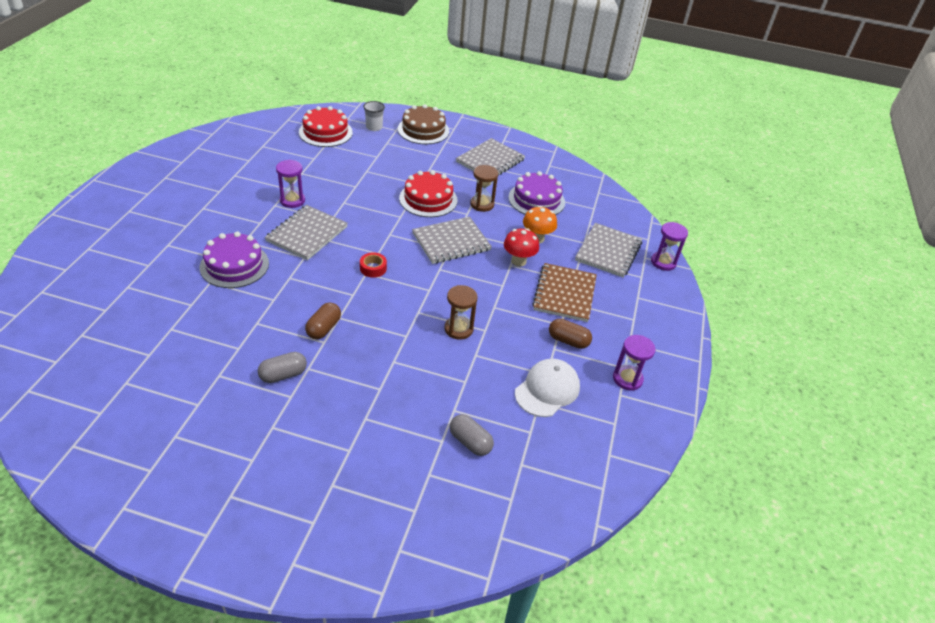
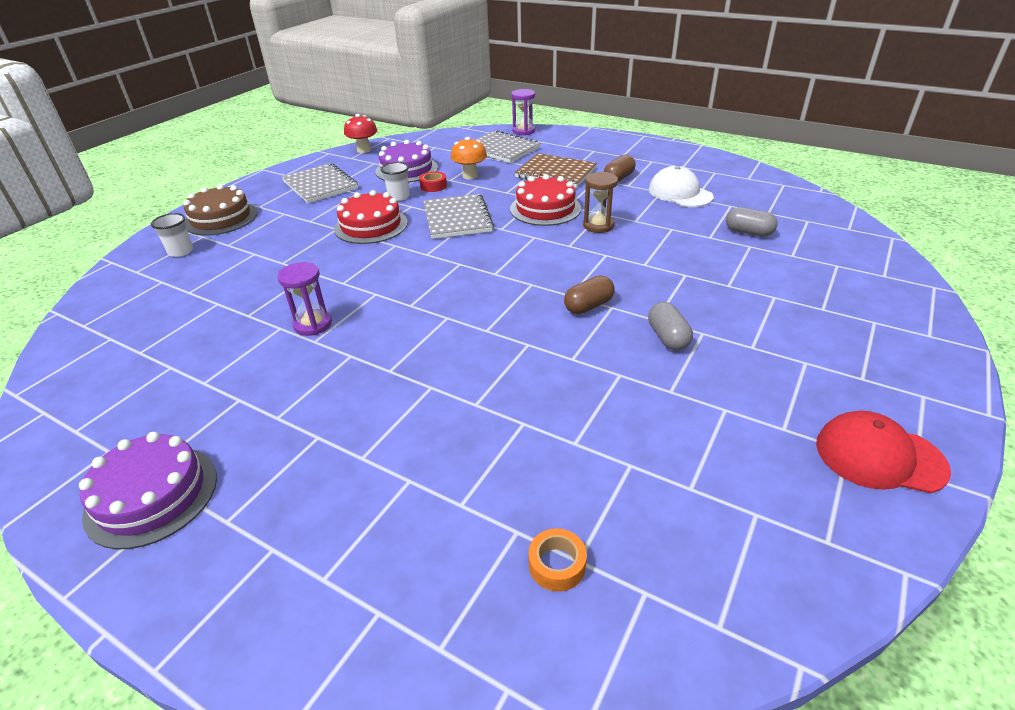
camera: 70 degrees left, 5 degrees down
(80, 327) = (557, 565): none -> orange tape
(141, 488) = (879, 456): none -> red cap
(234, 265) = (443, 379): purple cake -> purple cake (152, 495)
(307, 234) = (398, 313): grey notebook -> none
(324, 328) = (588, 306): brown capsule -> brown capsule turned 75 degrees counterclockwise
(325, 132) = (156, 291): red cake -> red cake (545, 208)
(373, 268) = (487, 268): red tape -> red tape (433, 186)
(470, 442) = (748, 232): grey capsule -> grey capsule turned 60 degrees clockwise
(482, 204) = (399, 196): brown hourglass -> white cup
(518, 261) = (502, 188): red mushroom -> red mushroom (364, 150)
(627, 379) = (665, 161): purple hourglass -> none

